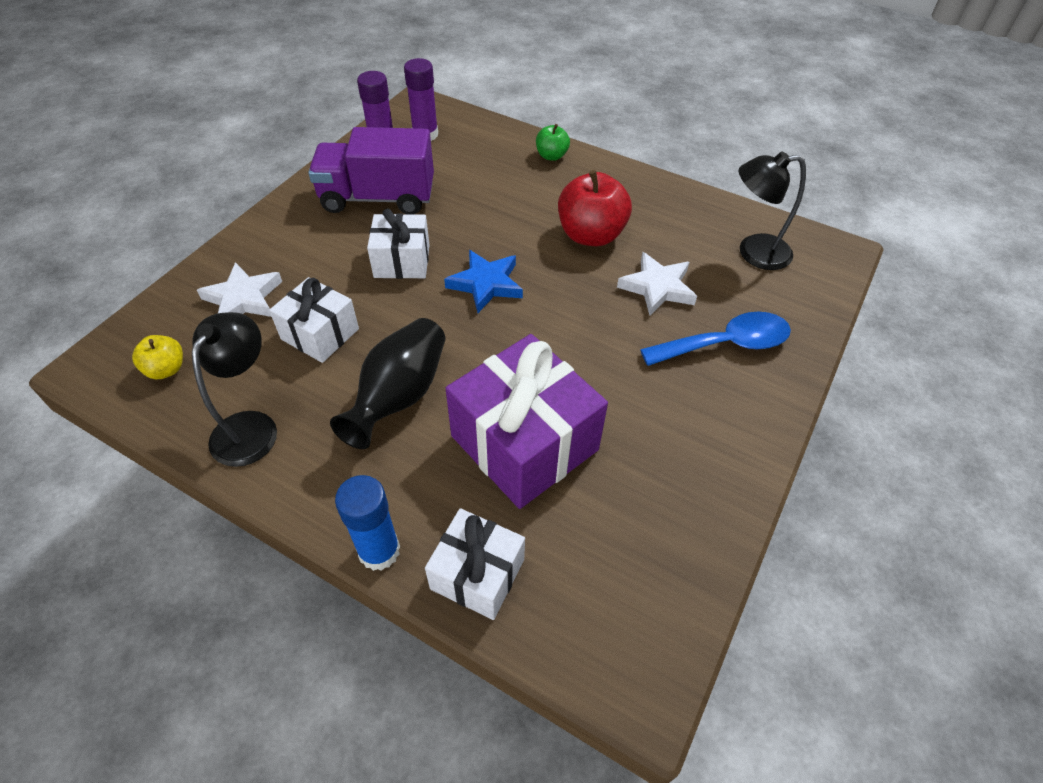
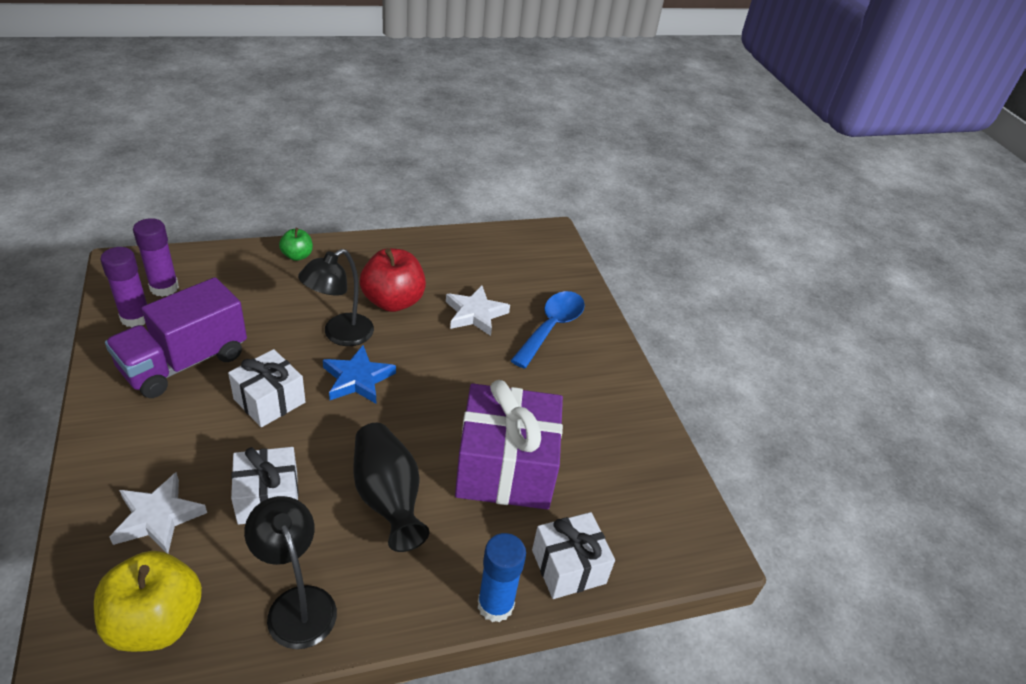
camera: 50 degrees left, 10 degrees down
(166, 369) = (156, 621): yellow apple -> yellow apple, size x1.89
(753, 252) = (507, 258): black lamp -> black lamp (340, 335)

